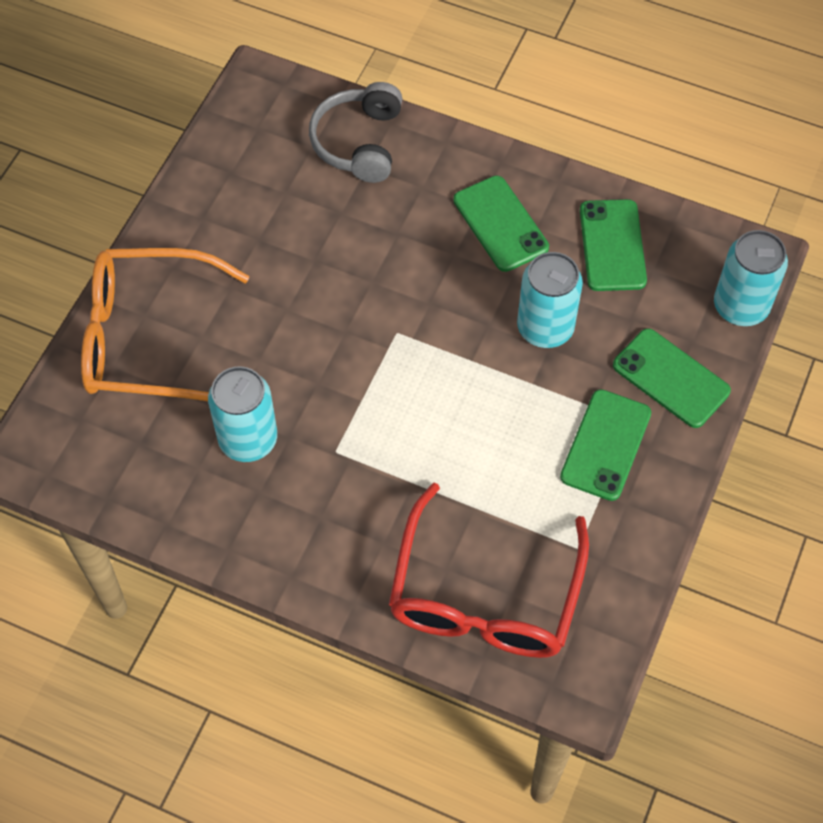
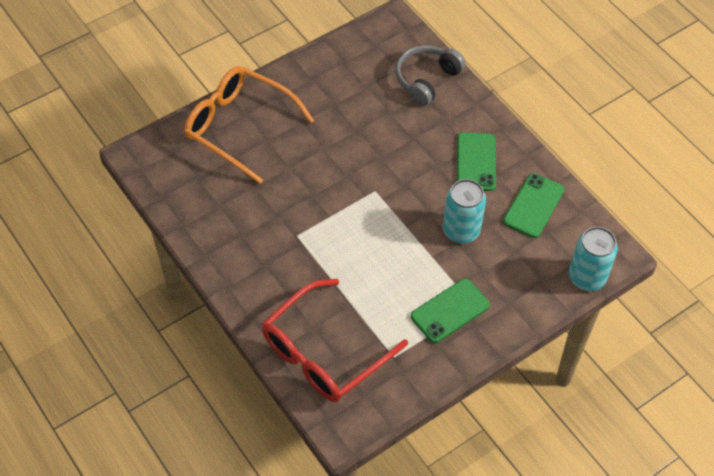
camera: 30 degrees right, 5 degrees down
(248, 439) = (254, 205): turquoise can -> none
(670, 378) = (514, 295): green phone -> none

